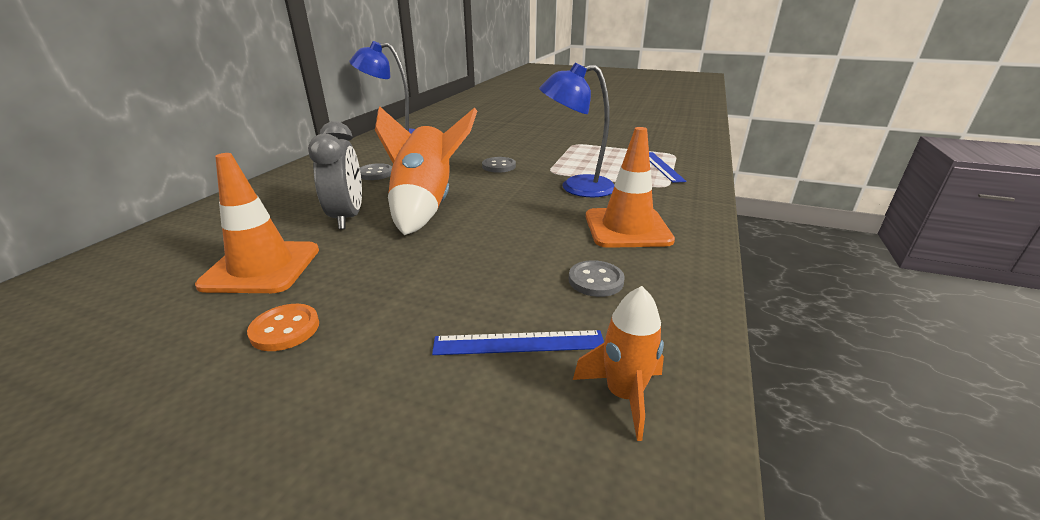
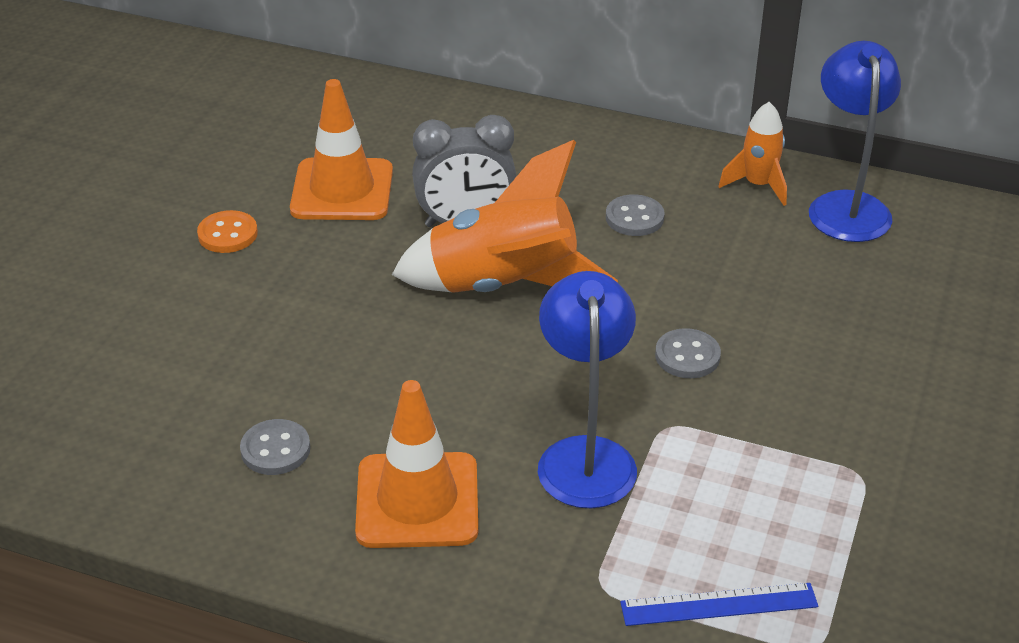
camera: 90 degrees right, 10 degrees up
(519, 343) = (174, 383): blue ruler -> none
(623, 395) = (87, 448): orange rocket -> orange rocket (758, 185)

